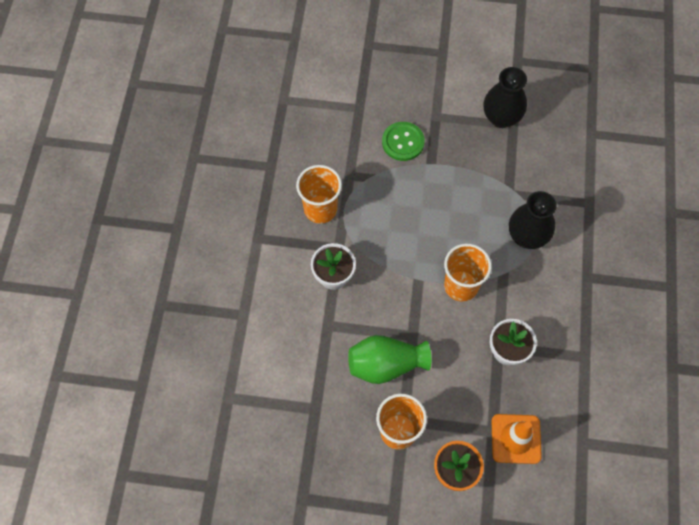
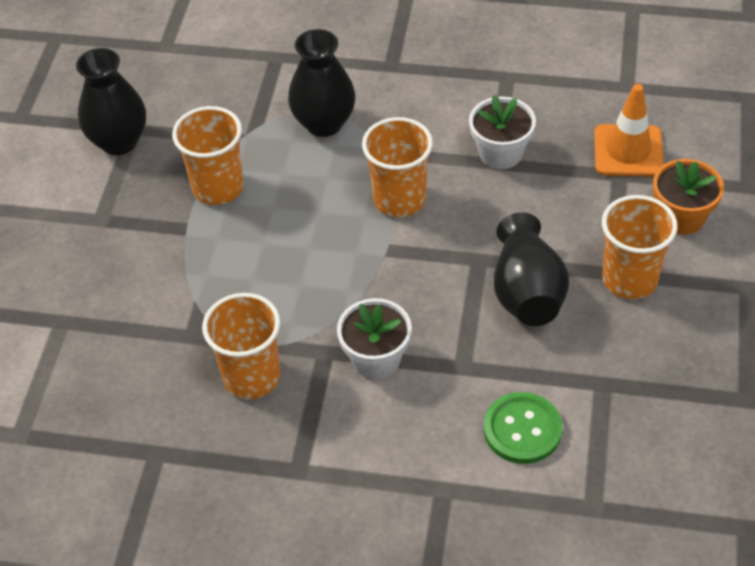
camera: 85 degrees left, 15 degrees down
(385, 365) = (527, 292): green vase -> black vase
(403, 142) = (141, 263): green button -> green button (522, 429)
(465, 178) = (218, 188): none -> orange cup

